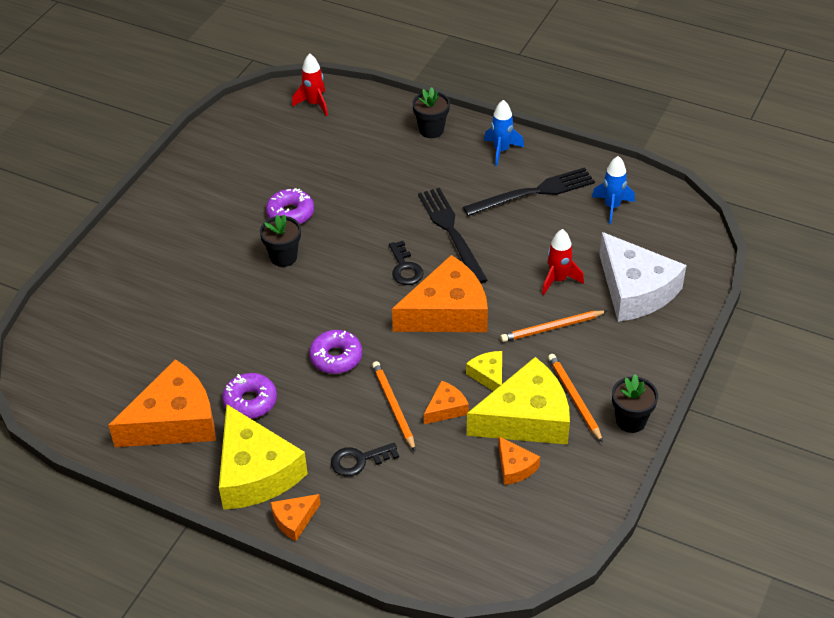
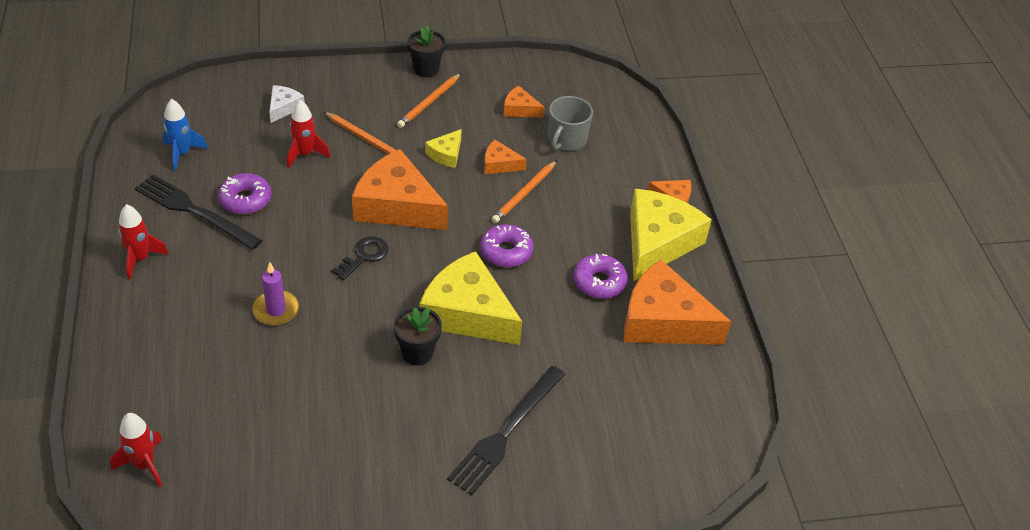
camera: 130 degrees left, 0 degrees up
(290, 213) = (351, 382): purple donut -> purple donut (245, 200)
(359, 460) = (591, 190): black key -> none
(390, 200) = (276, 310): none -> purple candle
(431, 130) = (136, 330): black flower pot -> none
(441, 481) = (566, 140): none -> grey mug
(451, 232) = (292, 245): black fork -> black fork (506, 432)
(501, 150) = (140, 259): blue rocket -> red rocket
(515, 467) = (519, 109): orange cheese -> orange cheese turned 90 degrees counterclockwise
(526, 418) = (470, 119): yellow cheese -> yellow cheese (467, 312)
(635, 290) = (284, 107): white cheese -> white cheese, size x0.47

